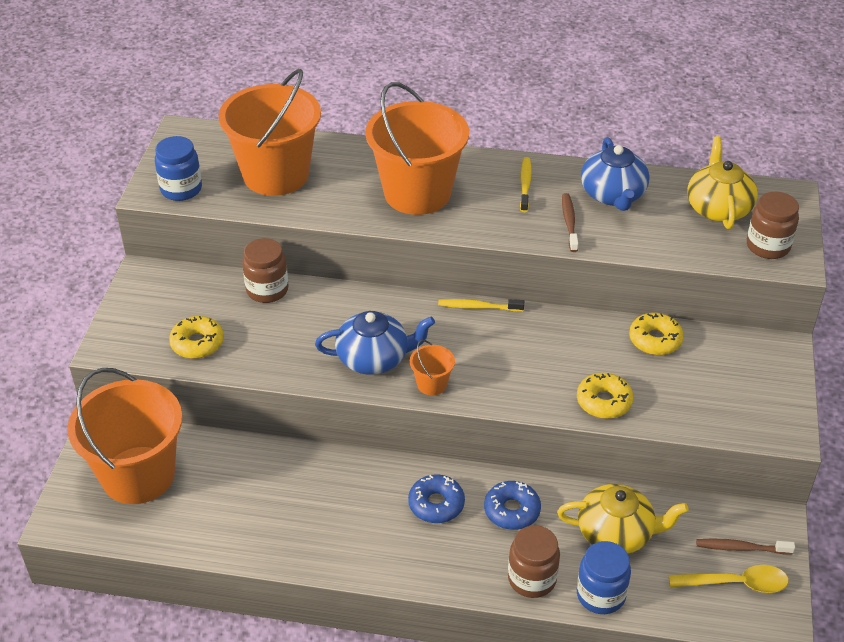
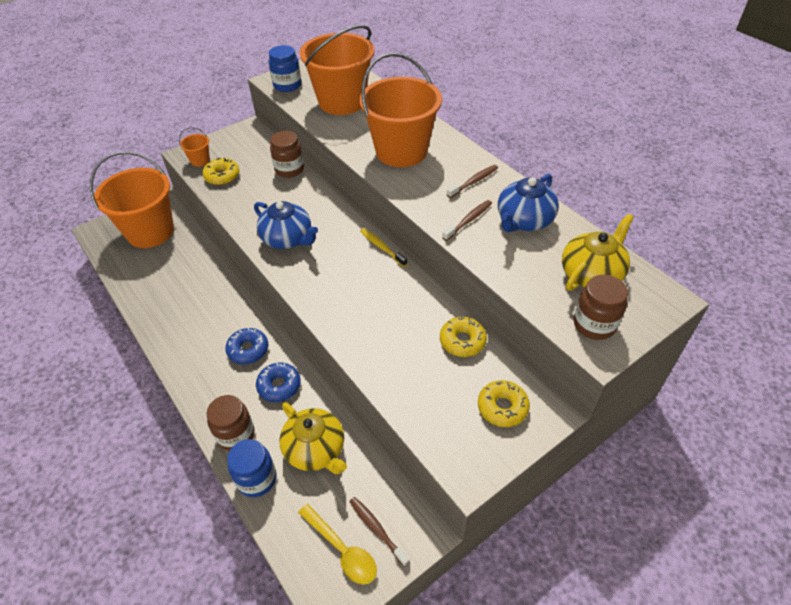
camera: 45 degrees right, 5 degrees up
(432, 384) = (296, 273): orange bucket -> orange bucket (200, 160)
(525, 185) = (473, 182): yellow toothbrush -> brown toothbrush
(604, 401) = (375, 356): yellow donut -> yellow donut (502, 407)

